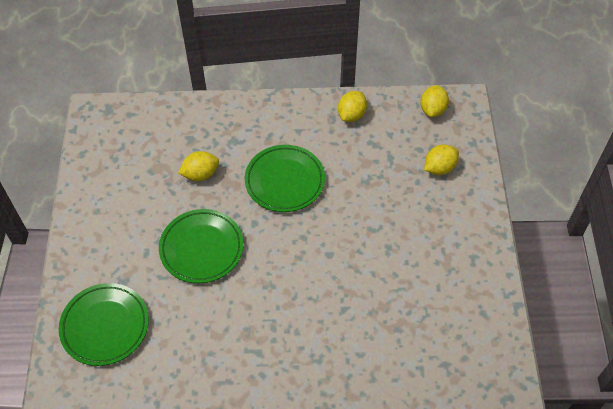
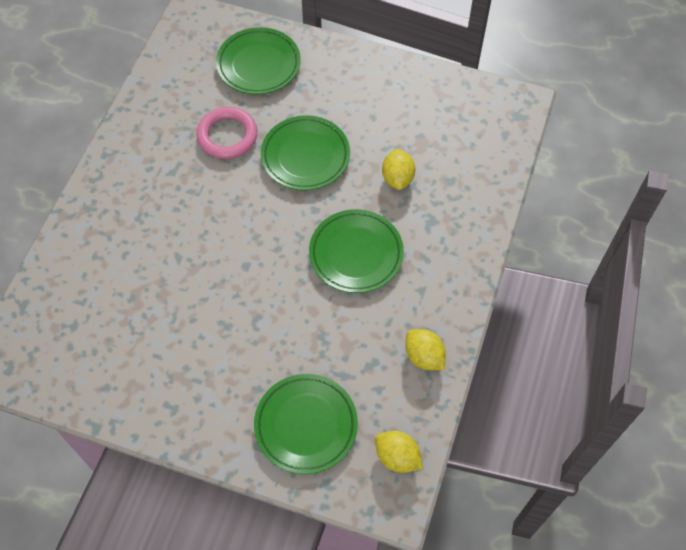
camera: 110 degrees right, 5 degrees up
(201, 320) = (227, 136): none -> pink ring
(439, 168) = (306, 425): yellow lemon -> green plate

